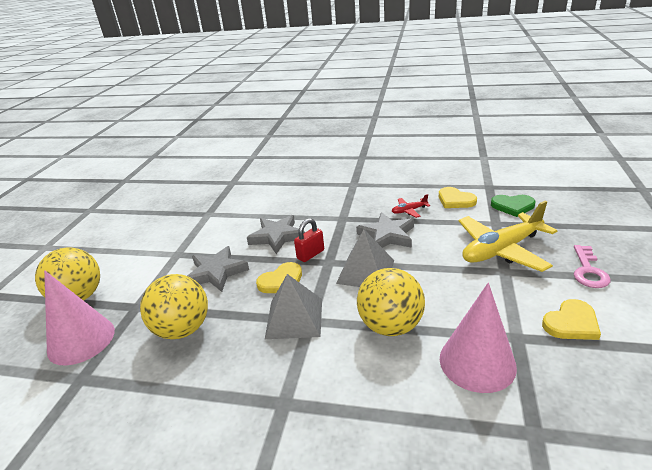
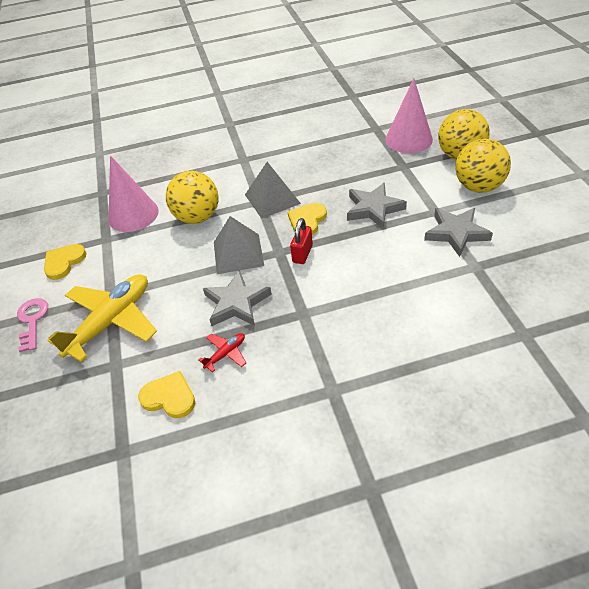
camera: 155 degrees right, 15 degrees up
(182, 329) = (347, 166): yellow ball -> yellow ball (478, 187)
(277, 236) = (356, 262): grey star -> grey star (456, 233)
(513, 206) = (91, 407): green heart -> none

